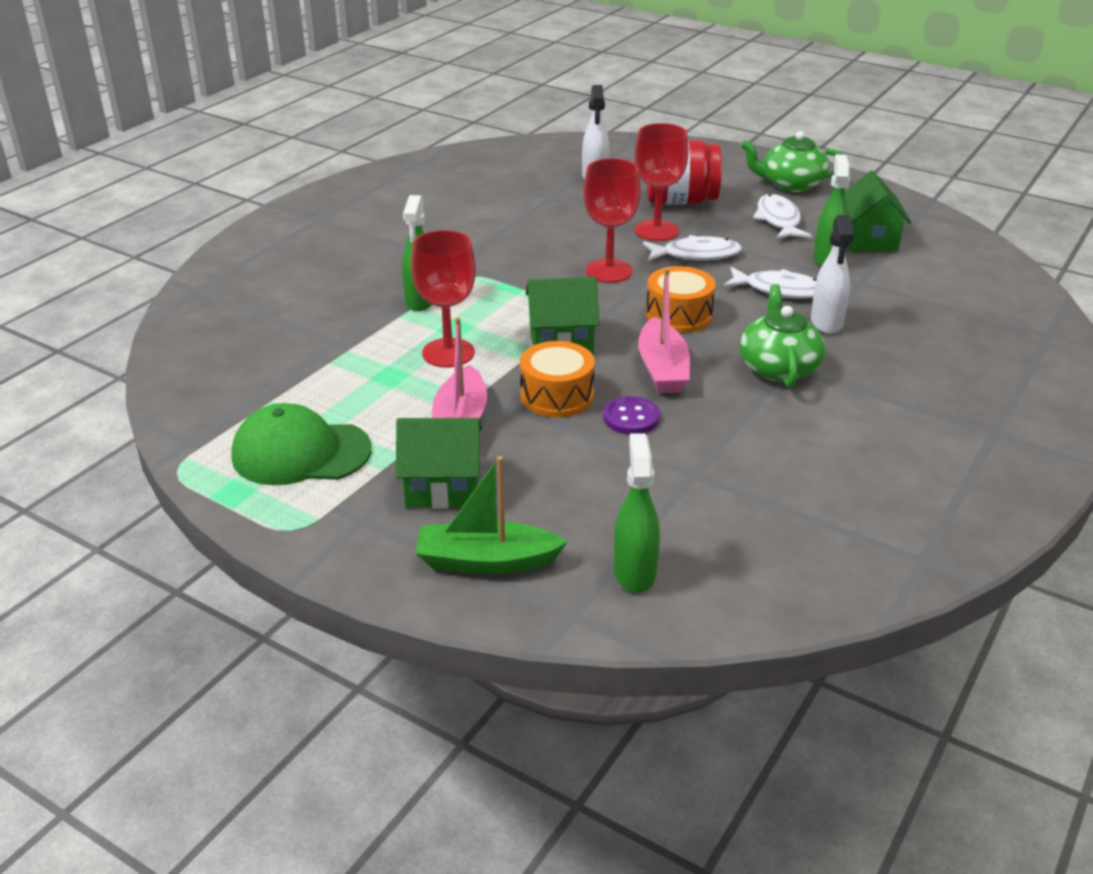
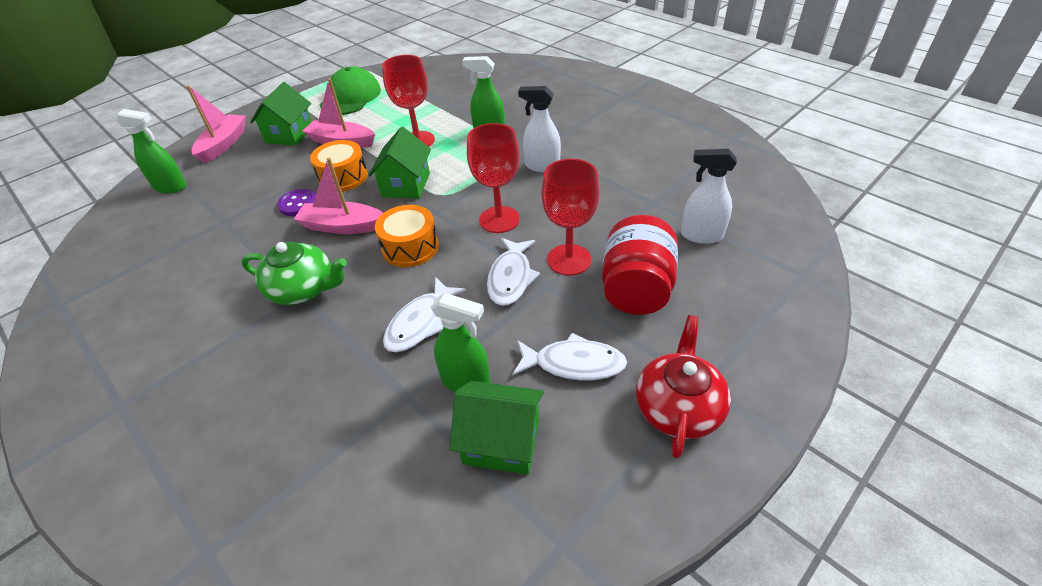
camera: 105 degrees right, 10 degrees up
(486, 561) = (224, 144): green boat -> pink boat
(791, 184) = (678, 407): green teapot -> red teapot
(826, 322) = (349, 341): white spray bottle -> white spray bottle (542, 166)

